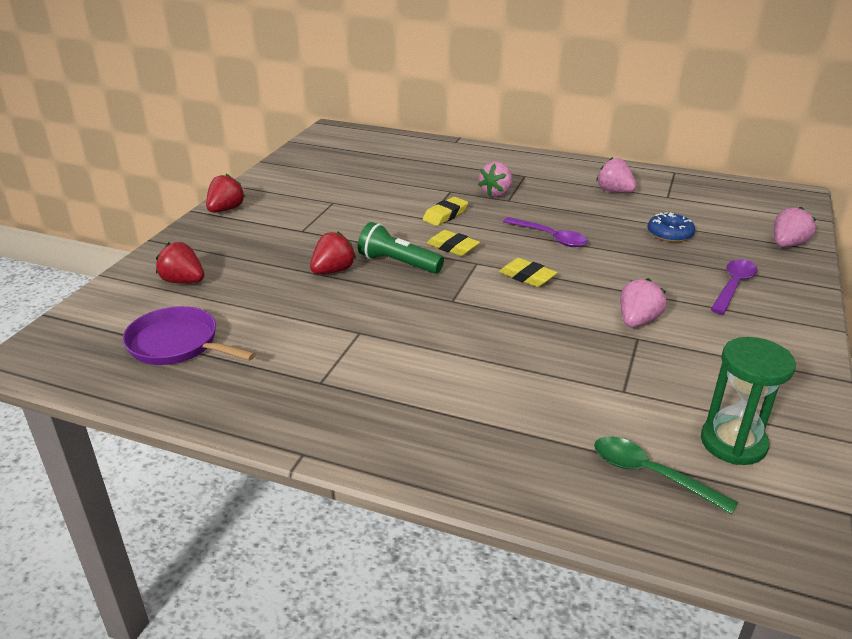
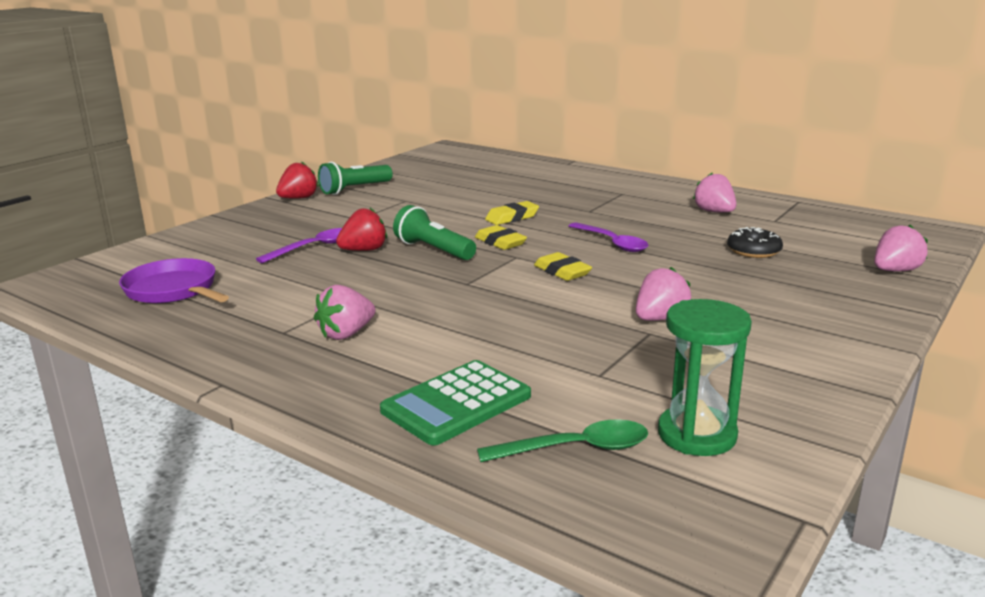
camera: 15 degrees right, 10 degrees down
(183, 281) = (217, 246): red strawberry -> none
(275, 192) = (354, 189): none -> green flashlight
(496, 193) = (580, 204): pink strawberry -> pink strawberry (346, 334)
(526, 442) = (456, 403): none -> green calculator
(650, 474) = (576, 449): green spoon -> green spoon turned 120 degrees clockwise
(669, 234) = (753, 251): blue donut -> black donut
(733, 286) = (799, 300): purple spoon -> purple spoon (314, 247)

